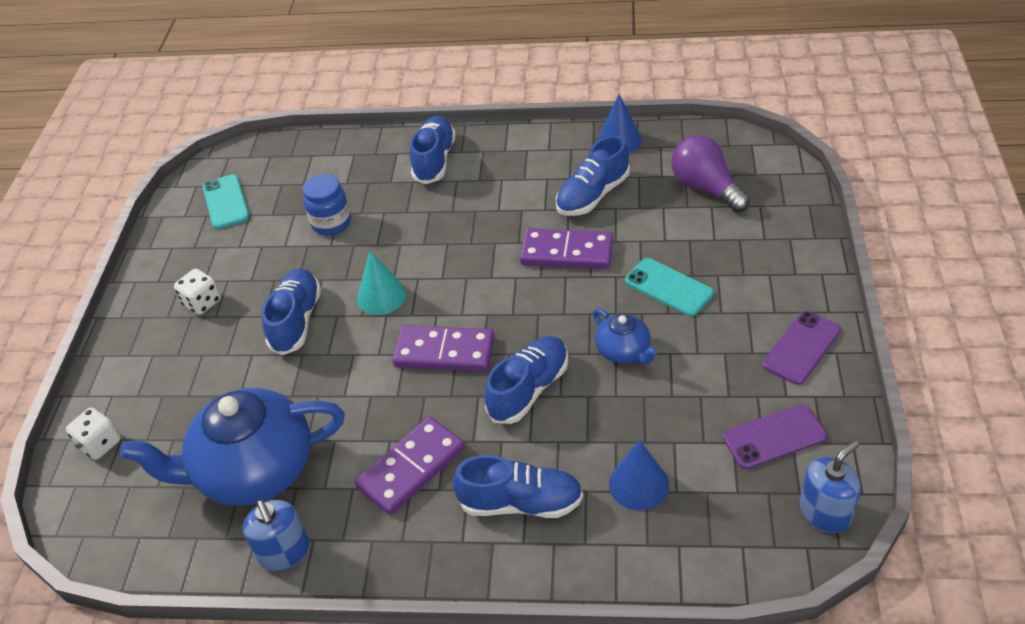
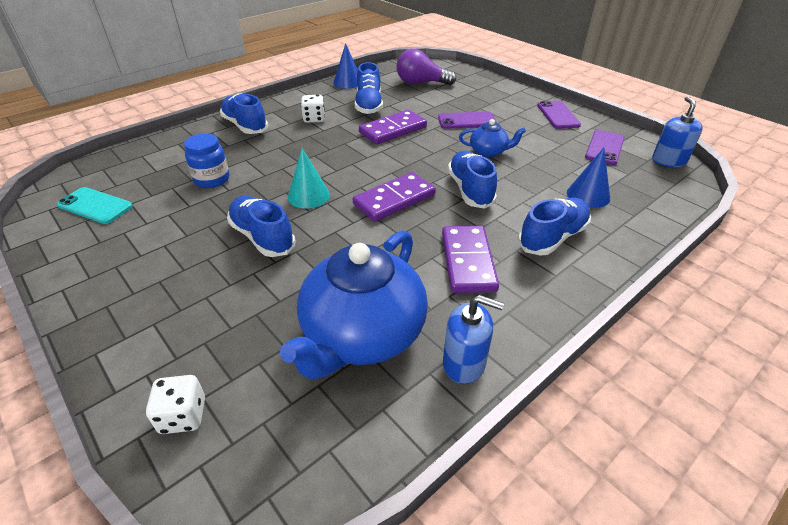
camera: 50 degrees left, 5 degrees down
(202, 302) = (158, 268): white dice -> white dice (314, 119)
(668, 287) = (466, 121): turquoise phone -> purple phone

